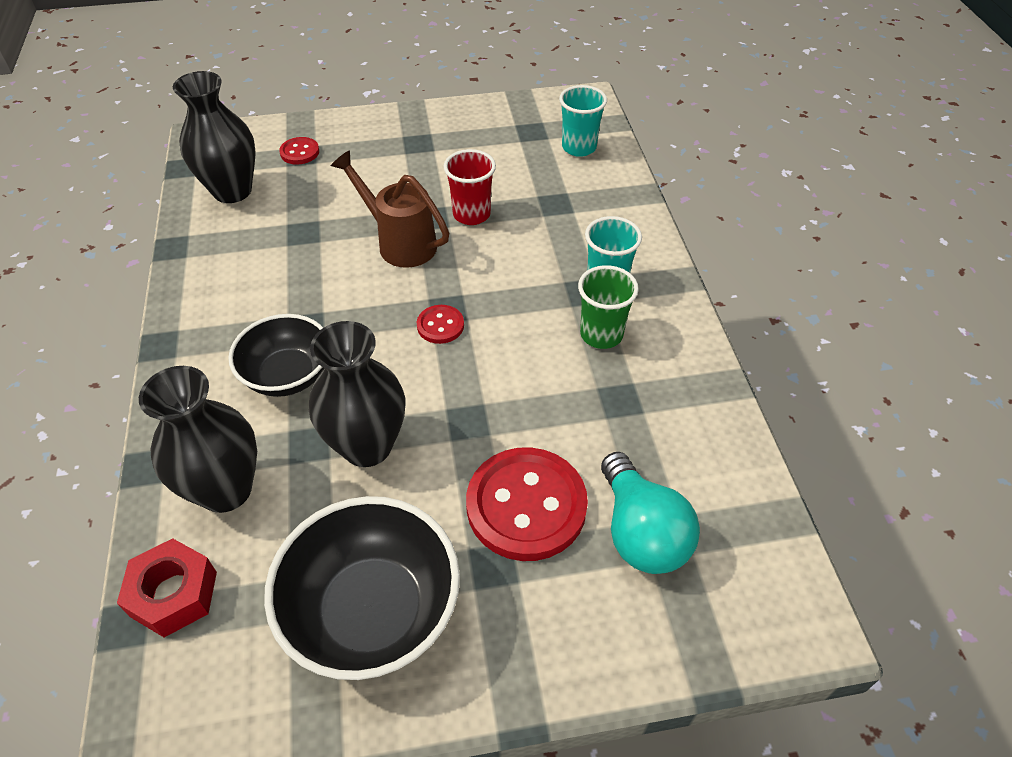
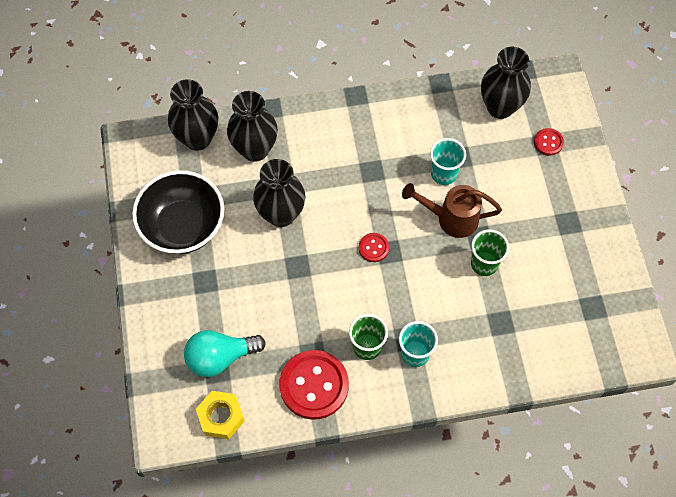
camera: 90 degrees right, 15 degrees up
(174, 594) = (198, 138): red nut -> black vase
(288, 375) = (332, 167): black bowl -> none
(400, 243) = (451, 218): brown watering can -> brown watering can turned 120 degrees counterclockwise
(471, 214) = (484, 264): red cup -> green cup
(526, 506) = (239, 298): red button -> red button (314, 385)
(579, 147) = (573, 343): turquoise cup -> turquoise cup (444, 174)
(749, 526) = (221, 417): none -> yellow nut

